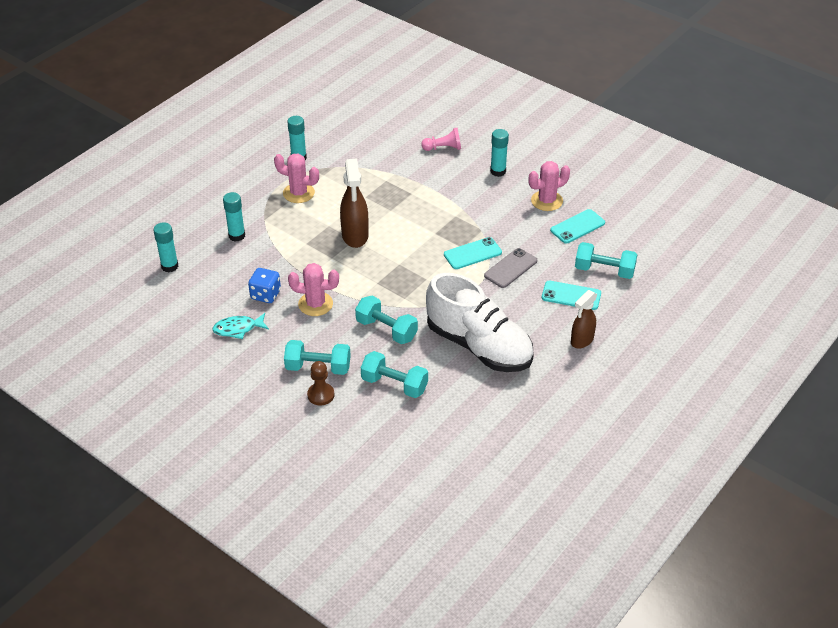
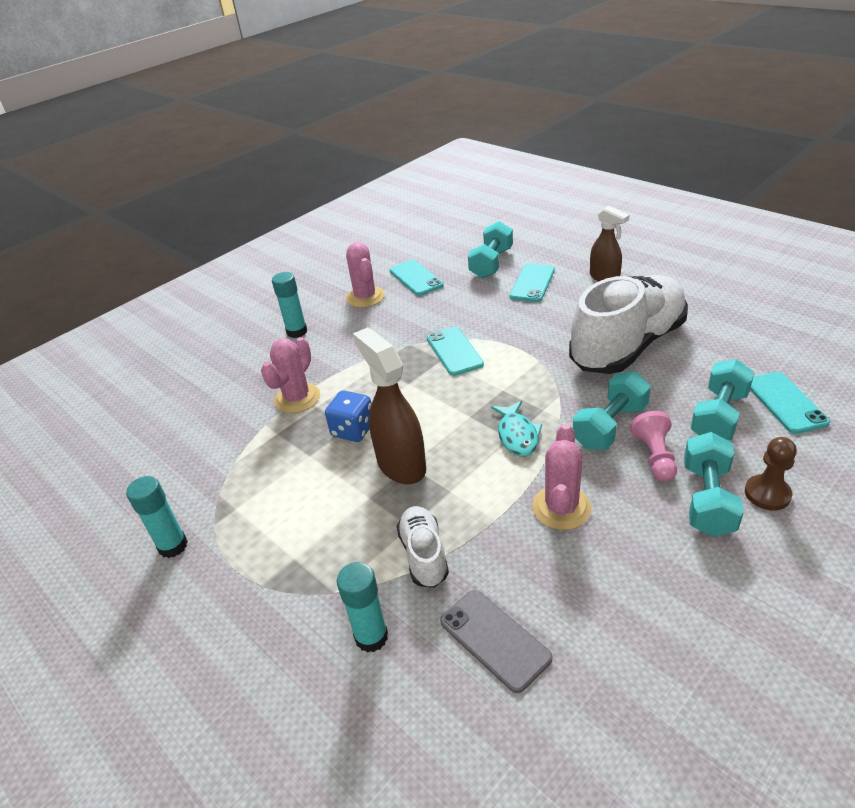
camera: 80 degrees left, 5 degrees down
(169, 266) = (453, 771): turquoise glue stick -> none
(238, 329) = (637, 618): turquoise fish -> turquoise fish (517, 435)
(265, 295) = (541, 579): blue dice -> blue dice (353, 430)
(285, 250) = (424, 555): none -> white shoe
(298, 193) = (272, 542): pink cactus -> pink cactus (297, 398)
(355, 236) = (401, 465): brown spray bottle -> brown spray bottle turned 120 degrees counterclockwise
(408, 422) = (785, 402): none -> turquoise phone
(443, 148) = (227, 377): pink pawn -> pink pawn (655, 457)
(511, 268) = (484, 322): grey phone -> grey phone (494, 639)

